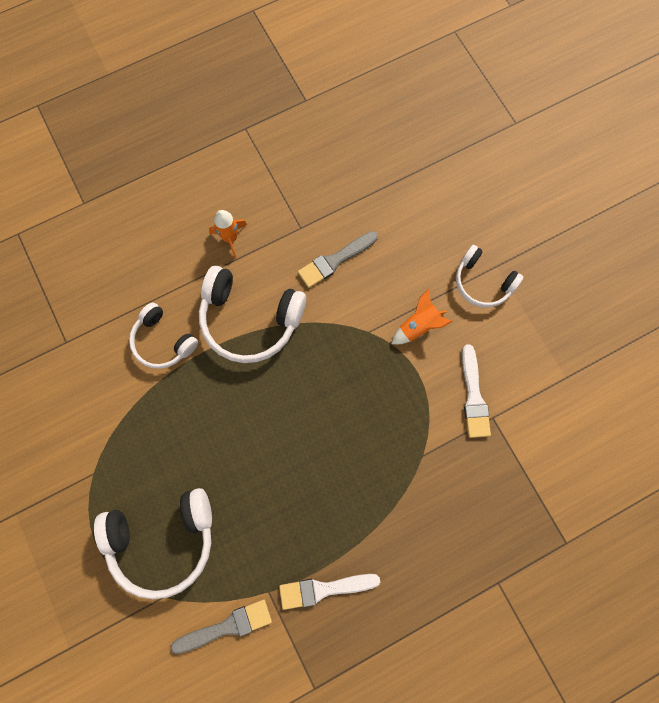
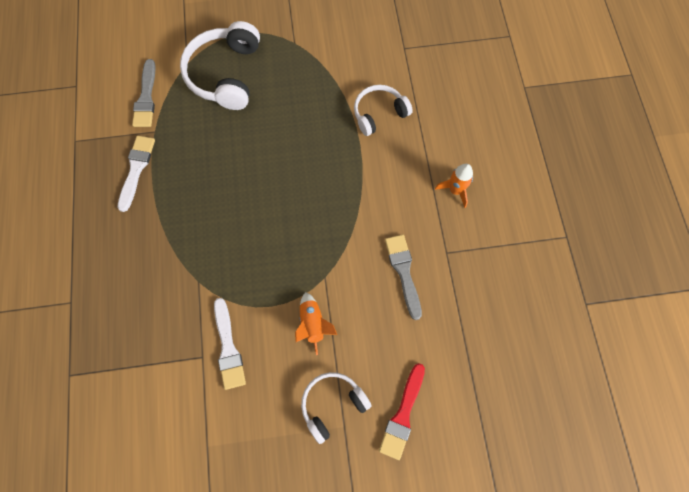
camera: 110 degrees right, 5 degrees down
(250, 319) = (373, 183): white headphones -> none
(465, 221) = (402, 415): none -> red brush
(473, 396) = (228, 348): white brush -> white brush turned 120 degrees counterclockwise

